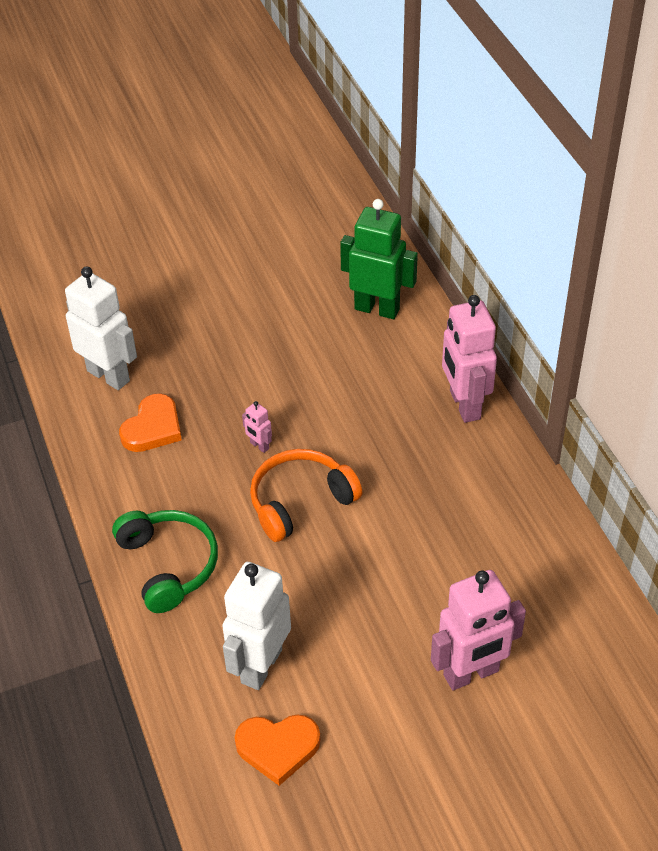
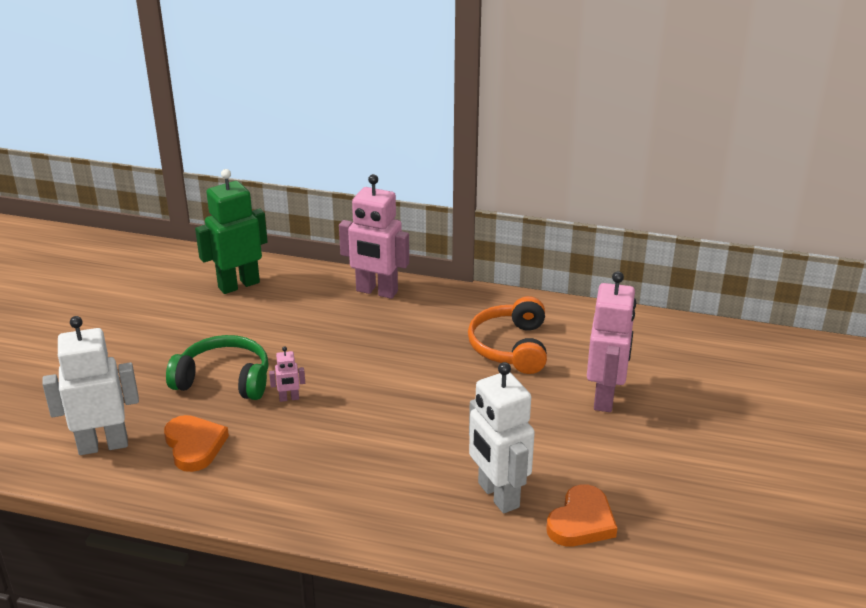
camera: 55 degrees left, 15 degrees down
(168, 565) = (345, 501): green headphones -> green headphones (224, 380)
(300, 501) = (368, 403): orange headphones -> orange headphones (510, 347)

